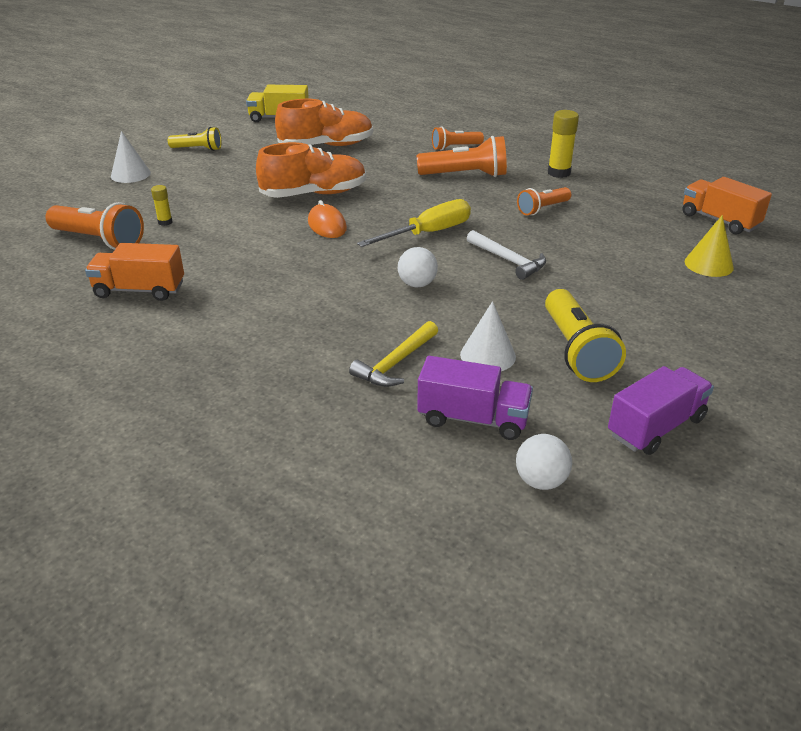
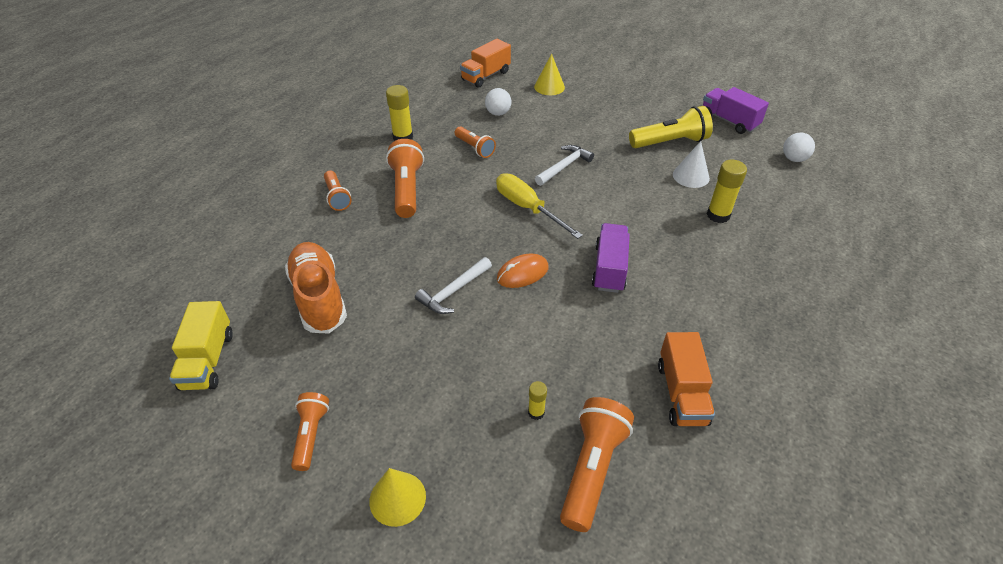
camera: 95 degrees left, 10 degrees up
(130, 174) = (397, 498): white cone -> yellow cone
(198, 149) = (311, 435): yellow flashlight -> orange flashlight
(314, 194) = (453, 291): orange shoe -> white hammer
(396, 363) = (718, 215): yellow hammer -> yellow glue stick
(417, 284) = (613, 210): white ball -> white ball (498, 113)
(473, 419) = (757, 181): purple truck -> purple truck (609, 268)

